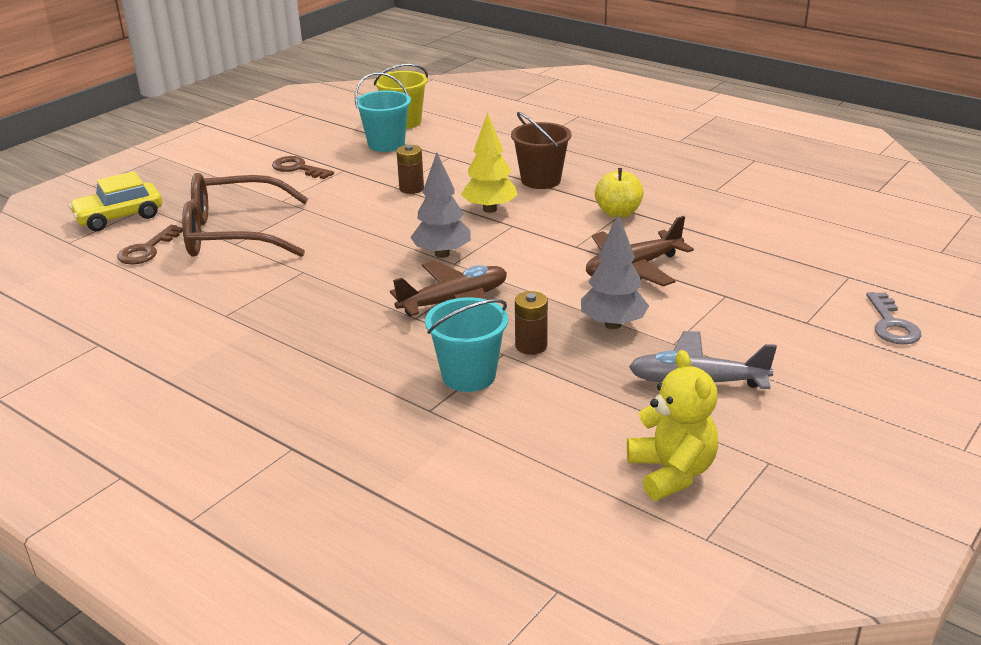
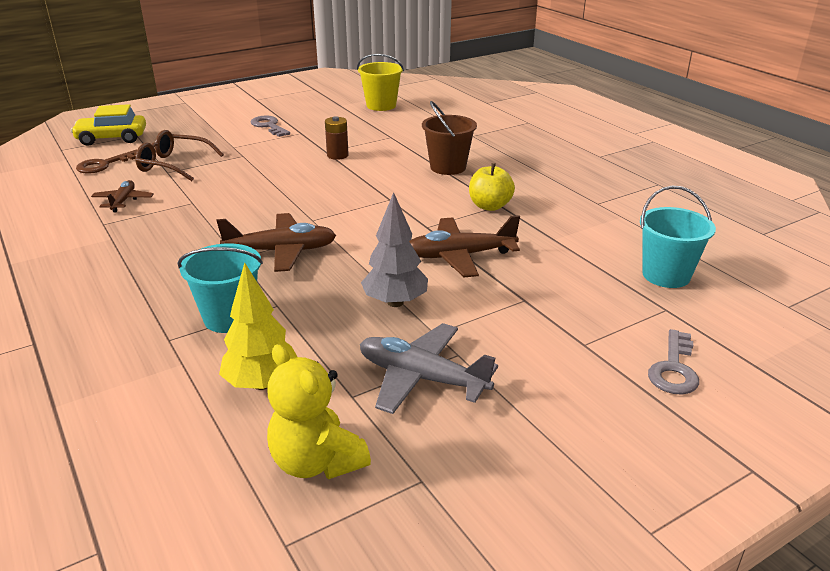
camera: 20 degrees right, 0 degrees up
(220, 286) = (123, 201): none -> brown plane
(233, 234) = (173, 165): brown glasses -> brown glasses, size x0.65
(298, 168) = (269, 126): brown key -> grey key
(386, 144) = (352, 119): turquoise bucket -> turquoise bucket (666, 275)
(442, 254) = (310, 210): grey tree -> none
(489, 209) = (383, 183): yellow tree -> yellow tree (262, 383)
(531, 346) = (306, 304): brown battery -> none
(671, 472) = (317, 462): yellow teddy bear -> yellow teddy bear turned 135 degrees clockwise

